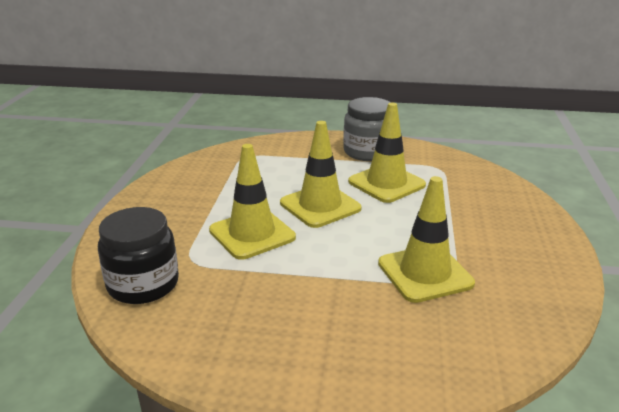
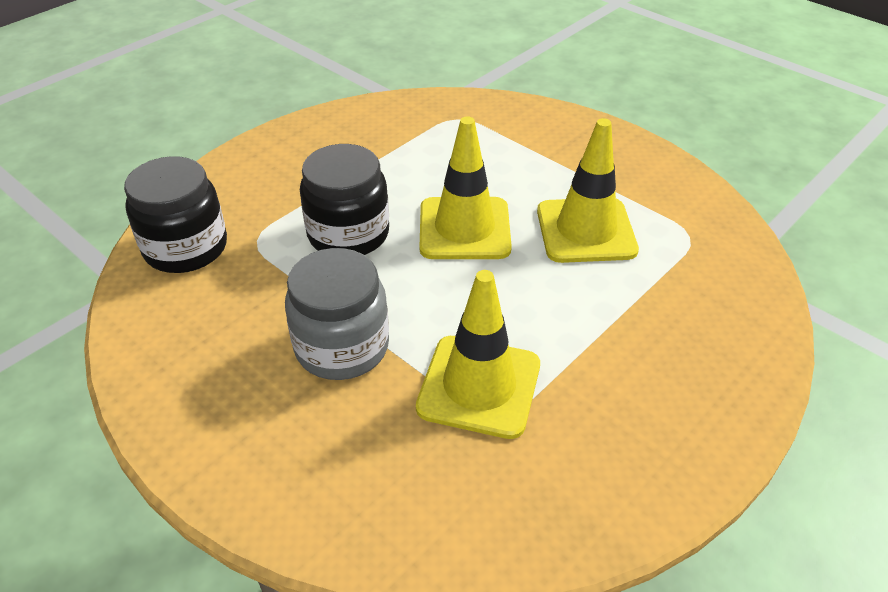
camera: 35 degrees right, 15 degrees up
(252, 234) = (348, 234): yellow traffic cone -> black jar
(367, 152) = (618, 169): grey jar -> grey jar (342, 347)

